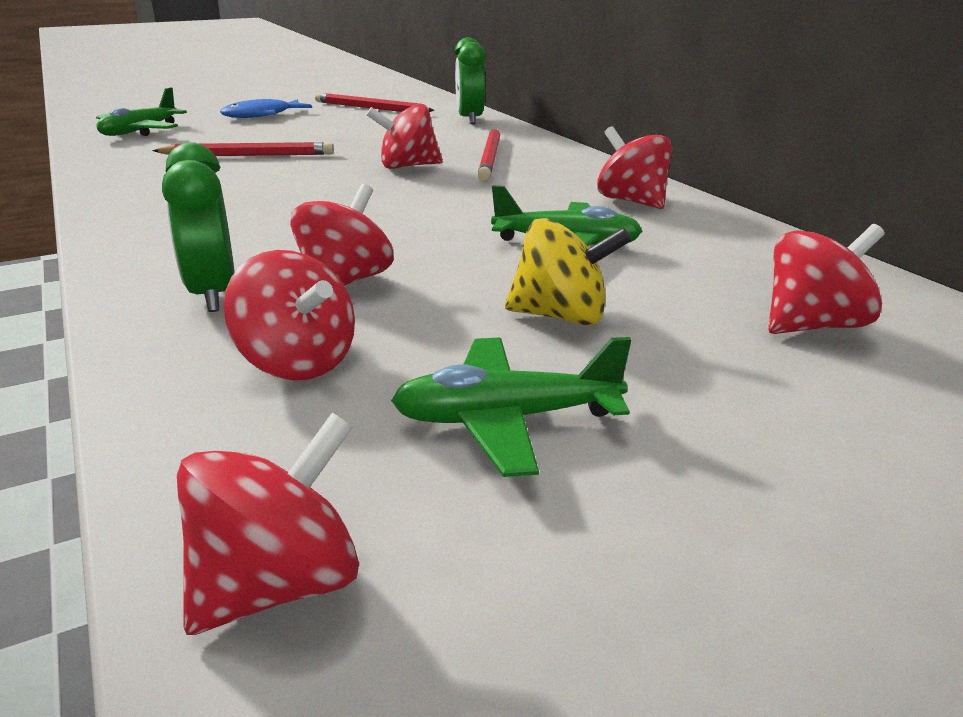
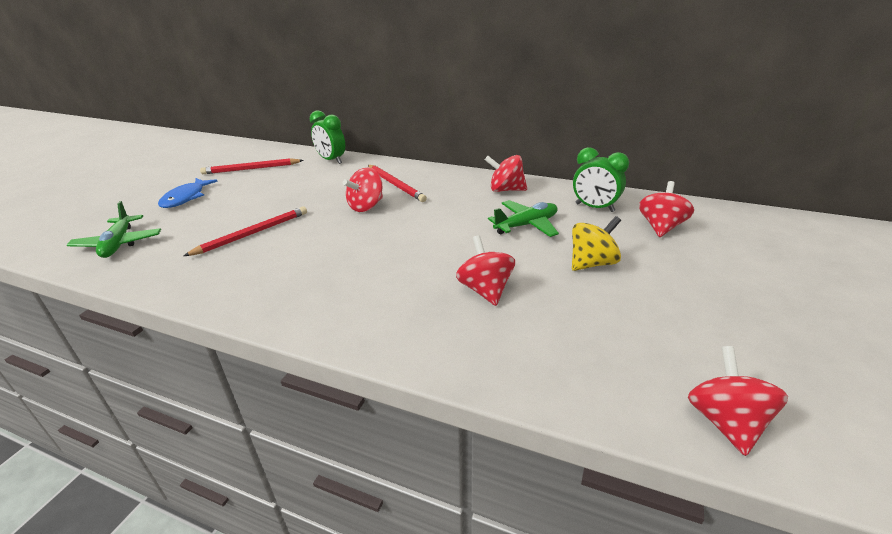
camera: 40 degrees left, 5 degrees up
(213, 295) = (445, 330): green clock -> green clock (594, 208)
(297, 363) = (554, 340): red spinning top -> none
(506, 419) = (659, 318): green plane -> none

